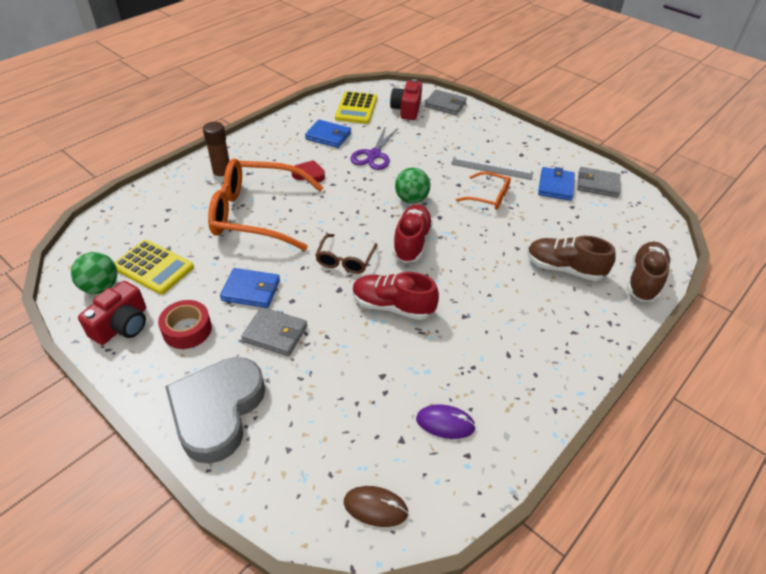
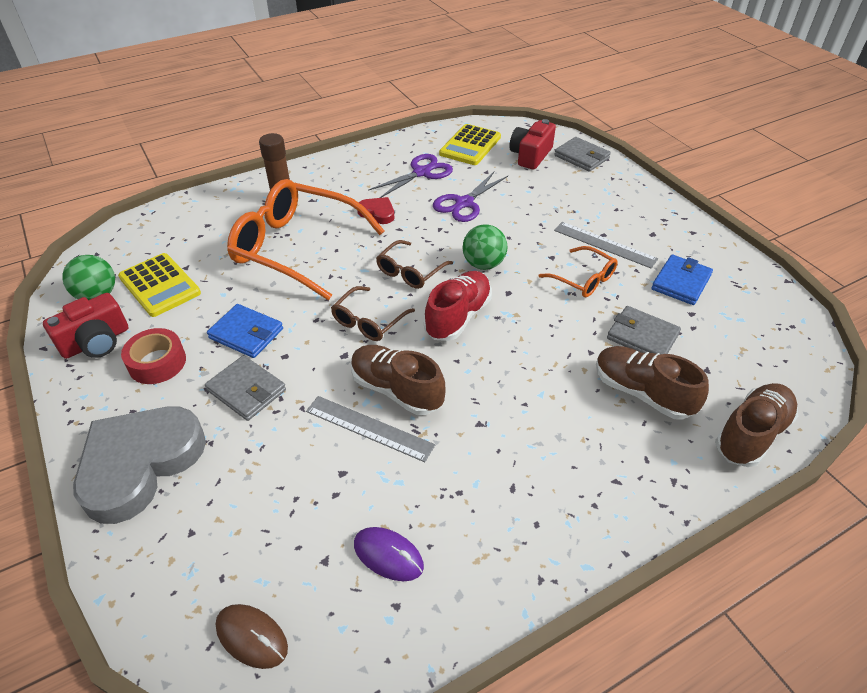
camera: 20 degrees right, 0 degrees up
(328, 136) = (421, 172): blue wallet -> purple scissors
(358, 215) = (410, 272): none -> brown glasses
(386, 338) = (369, 428): none -> grey ruler
(392, 306) = (396, 390): red shoe -> brown shoe
(597, 184) = (741, 291): grey wallet -> grey wallet (642, 336)

